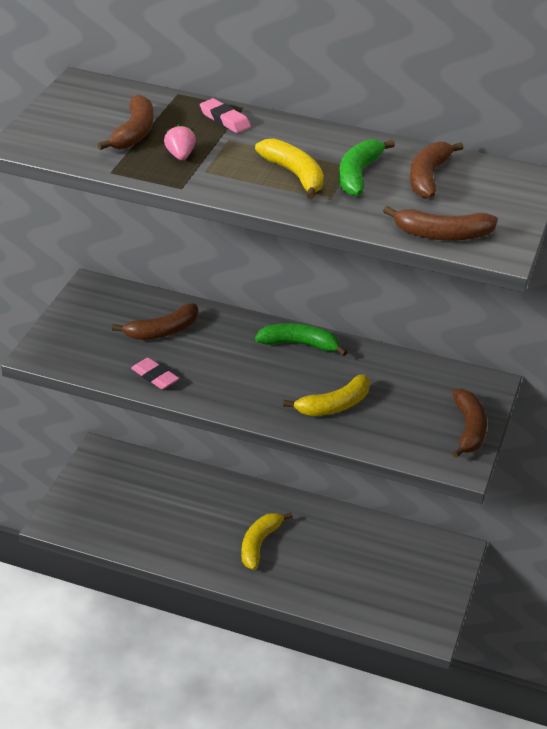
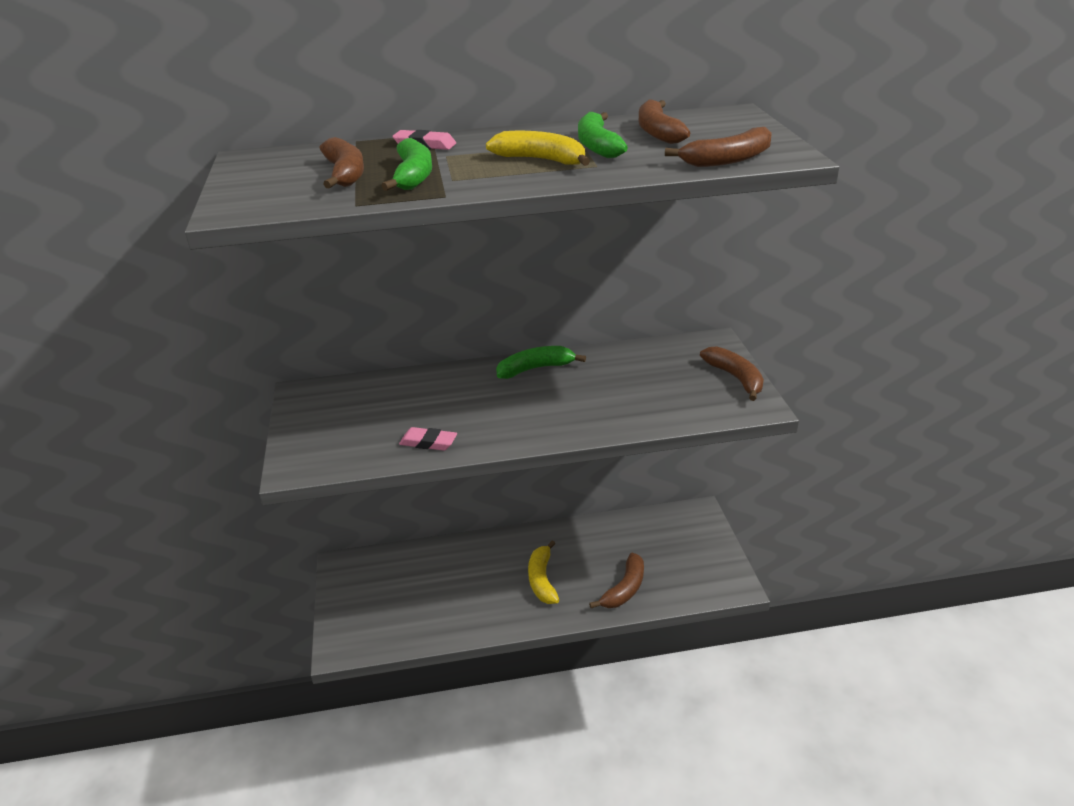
camera: 25 degrees left, 5 degrees down
(162, 331) = (402, 403): brown banana -> brown banana (624, 589)
(180, 155) = (413, 176): pink strawberry -> green banana
(334, 405) = (611, 403): yellow banana -> none

